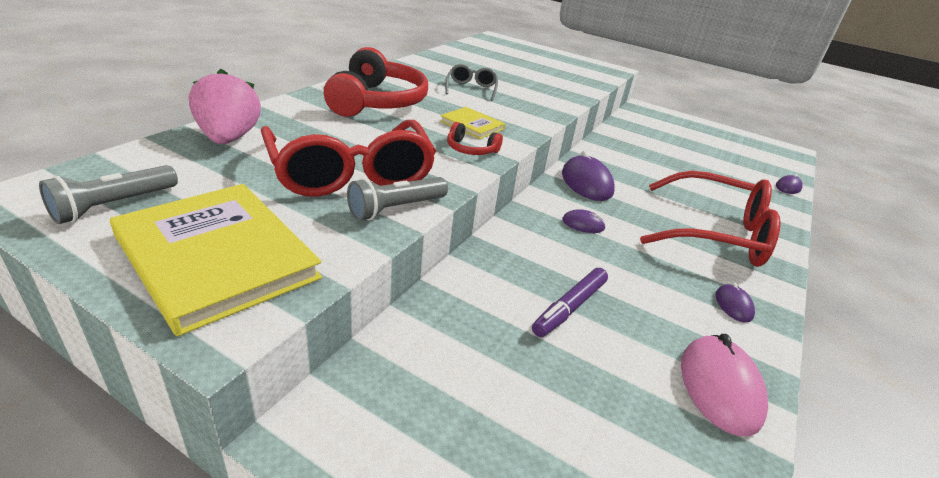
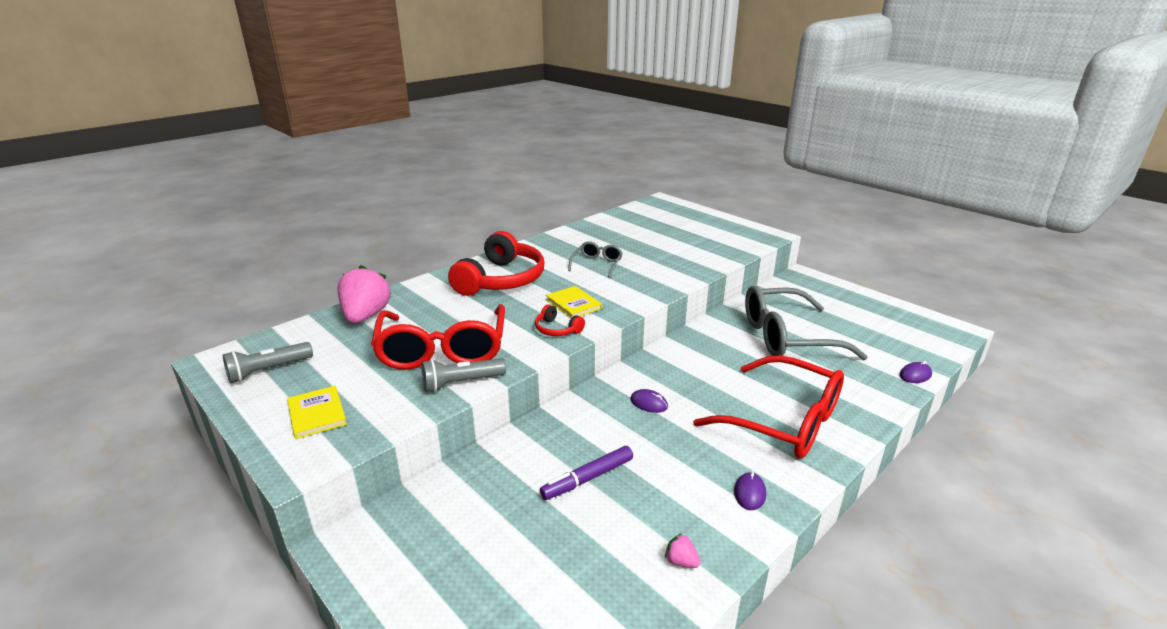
camera: 20 degrees right, 5 degrees down
(217, 257) = (317, 414): yellow book -> yellow book, size x0.49
(586, 183) = (679, 361): purple mouse -> none
(666, 158) = (786, 337): none -> grey glasses
(720, 387) = (681, 561): pink mouse -> pink strawberry

